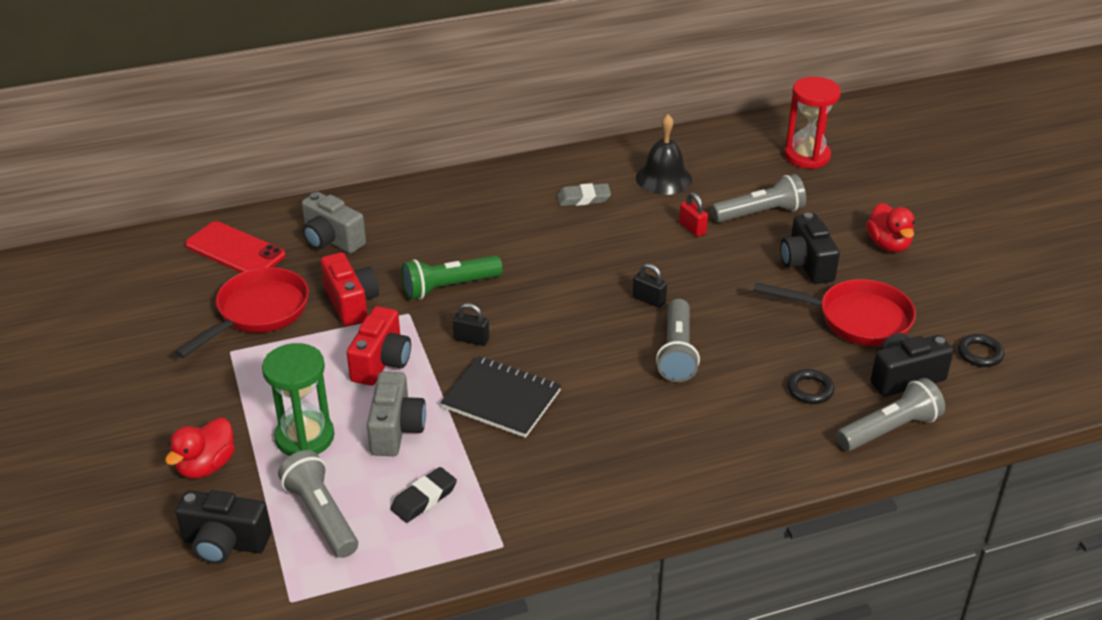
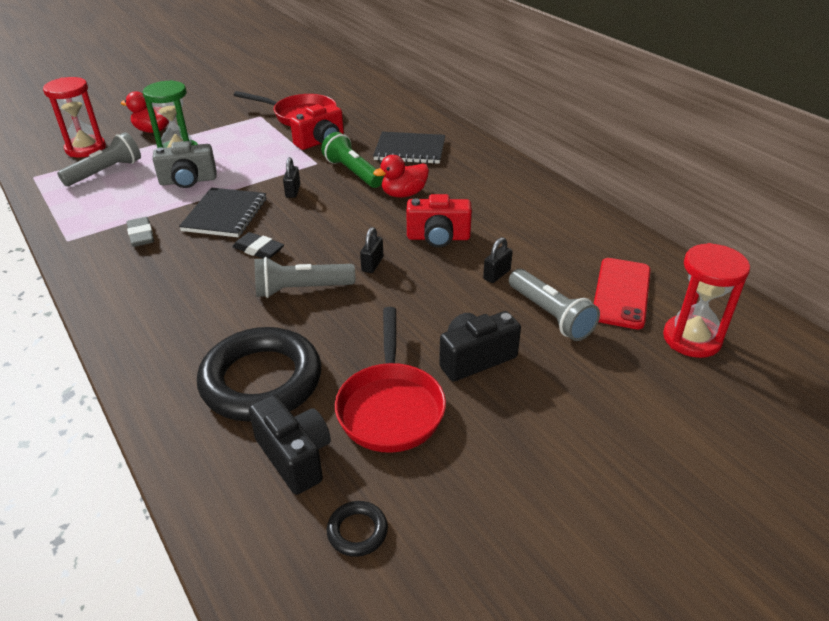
camera: 75 degrees right, 0 degrees up
(225, 543) = (86, 148): black camera -> red hourglass
(235, 250) = (362, 97): red phone -> red phone (621, 293)
(331, 240) = (389, 123): grey camera -> none
(381, 362) = (258, 163): red camera -> red camera (438, 237)
(417, 236) = (410, 150): none -> black notebook
(424, 498) = (118, 203): black eraser -> black eraser (258, 249)
(583, 198) = (506, 210): grey eraser -> grey eraser (141, 235)
(663, 178) = (570, 247): black bell -> none
(692, 228) = (496, 274): red padlock -> black padlock
(810, 390) = (261, 380): black ring -> black ring, size x2.46
(888, 244) = (551, 425): red duck -> red duck (403, 194)
(890, 430) = (203, 449): grey flashlight -> none

